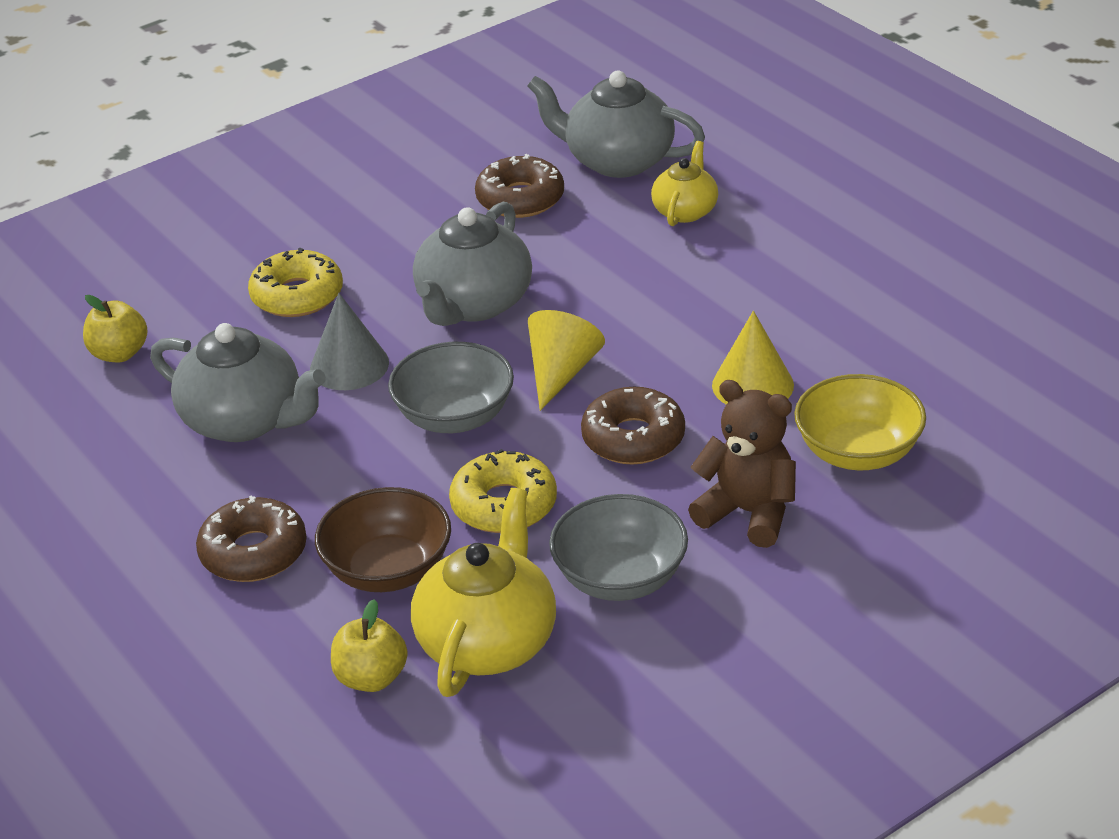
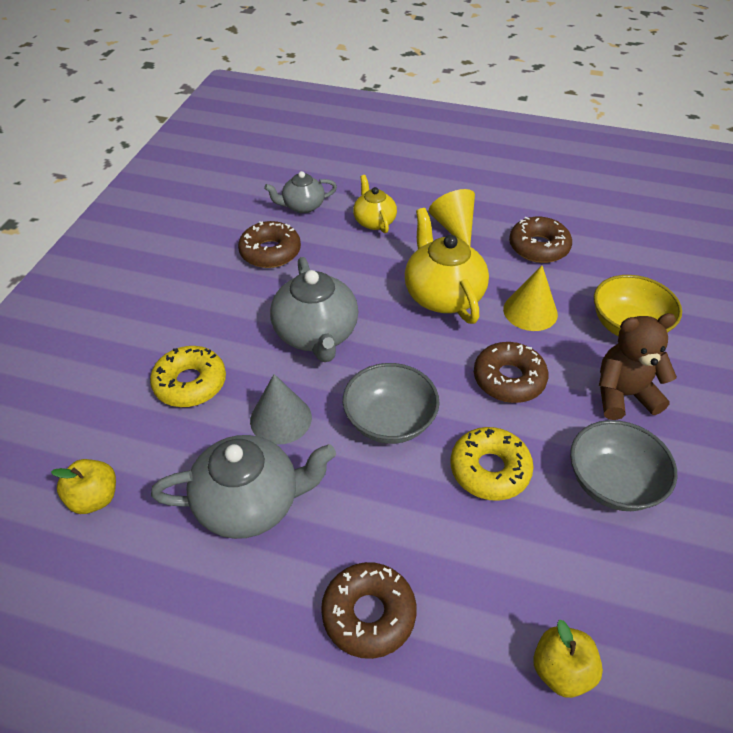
camera: 40 degrees left, 10 degrees up
(388, 570) = (474, 568): brown bowl -> none
(488, 642) = (597, 584): yellow teapot -> yellow teapot (443, 295)
(561, 372) = (419, 356): yellow cone -> yellow cone (454, 228)
(617, 160) = (302, 206): grey teapot -> grey teapot, size x0.59
(863, 322) = (538, 247): none -> brown donut

